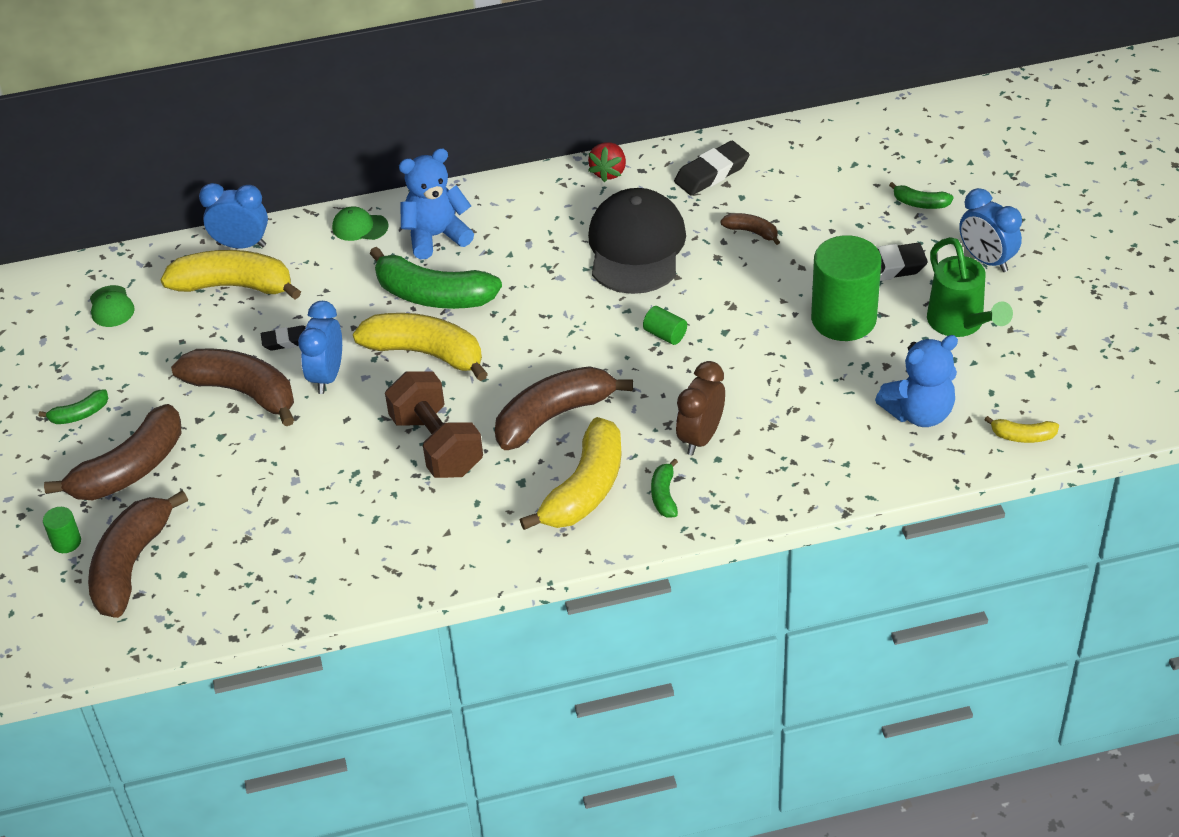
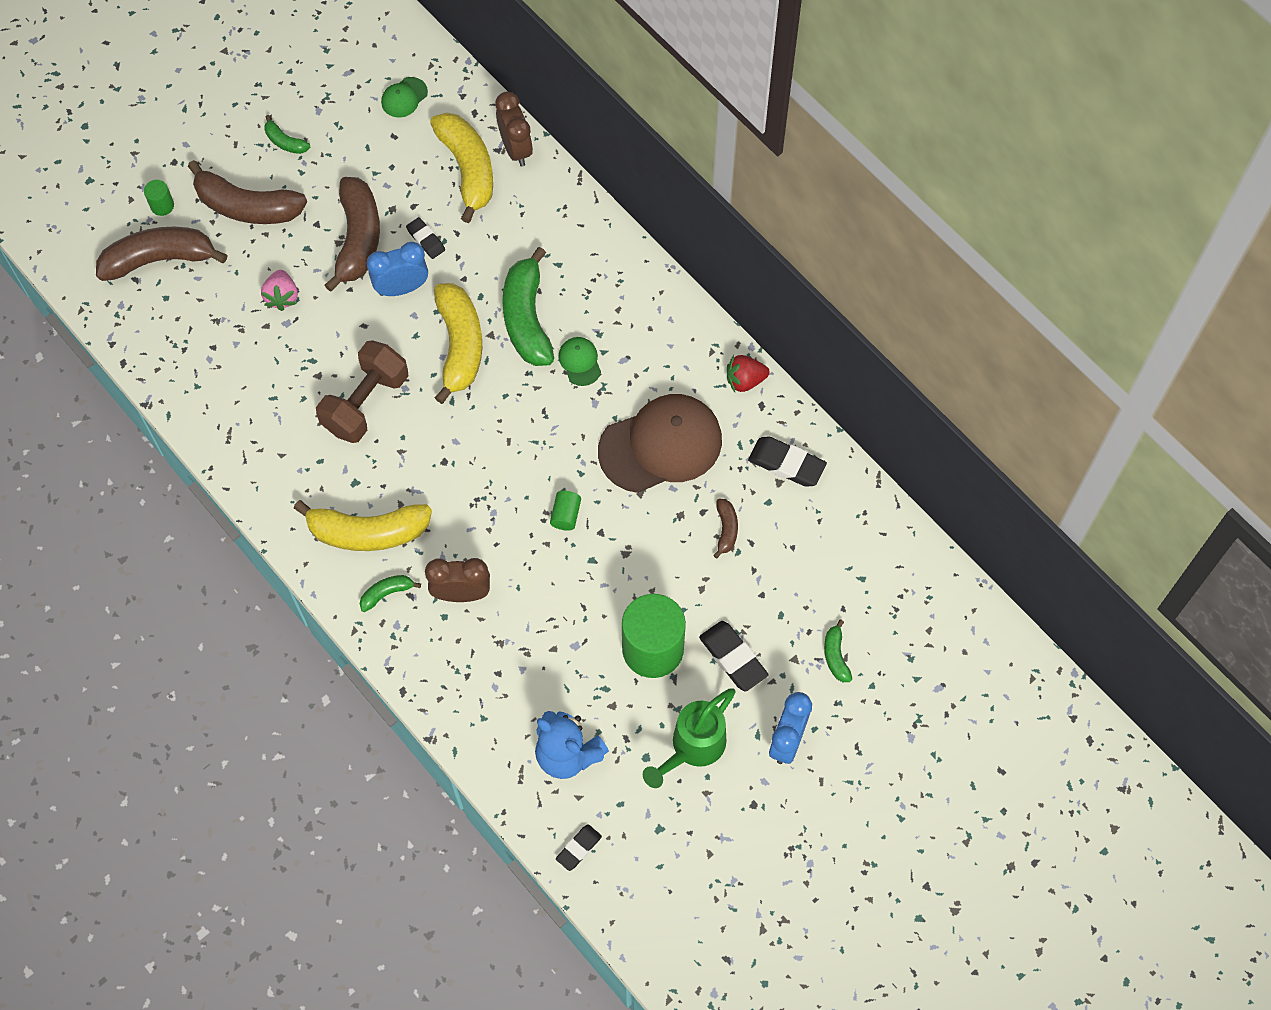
camera: 60 degrees right, 20 degrees up
(241, 245) = (516, 149): blue clock -> brown clock
(261, 474) = (282, 297): none -> pink strawberry
(360, 227) = (579, 223): green cap -> green cap (580, 362)
(436, 236) = (597, 285): blue teddy bear -> none
(554, 416) = (434, 473): brown banana -> none
(636, 247) = (661, 445): black cap -> brown cap
(1023, 436) = (579, 848): yellow banana -> black eraser

